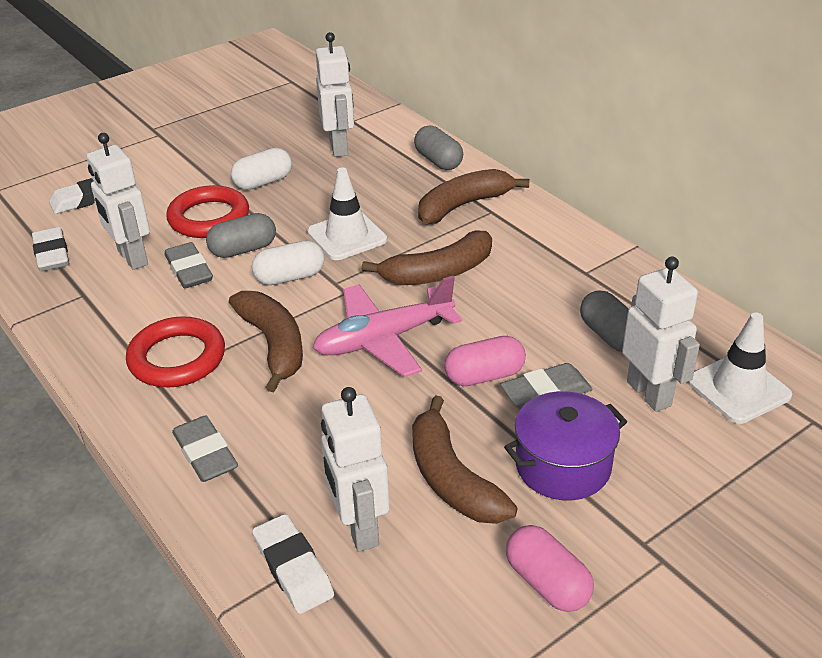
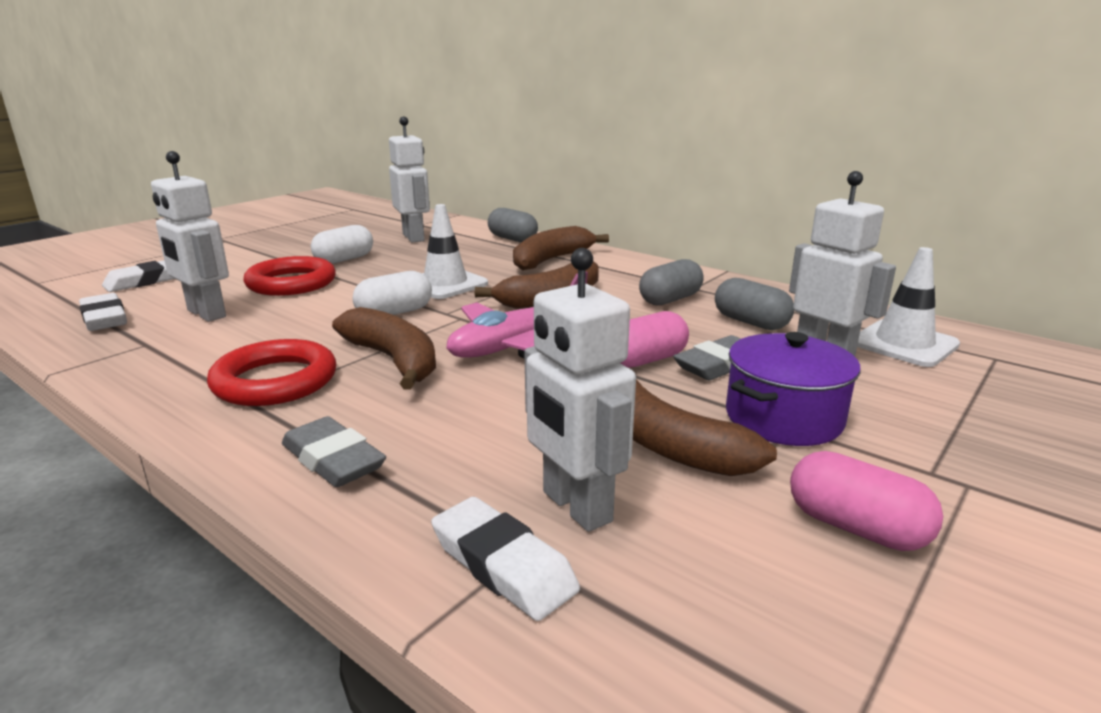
camera: 15 degrees left, 15 degrees down
(189, 270) = (276, 317): grey eraser -> none
(243, 249) = (336, 299): grey capsule -> grey capsule (670, 300)

